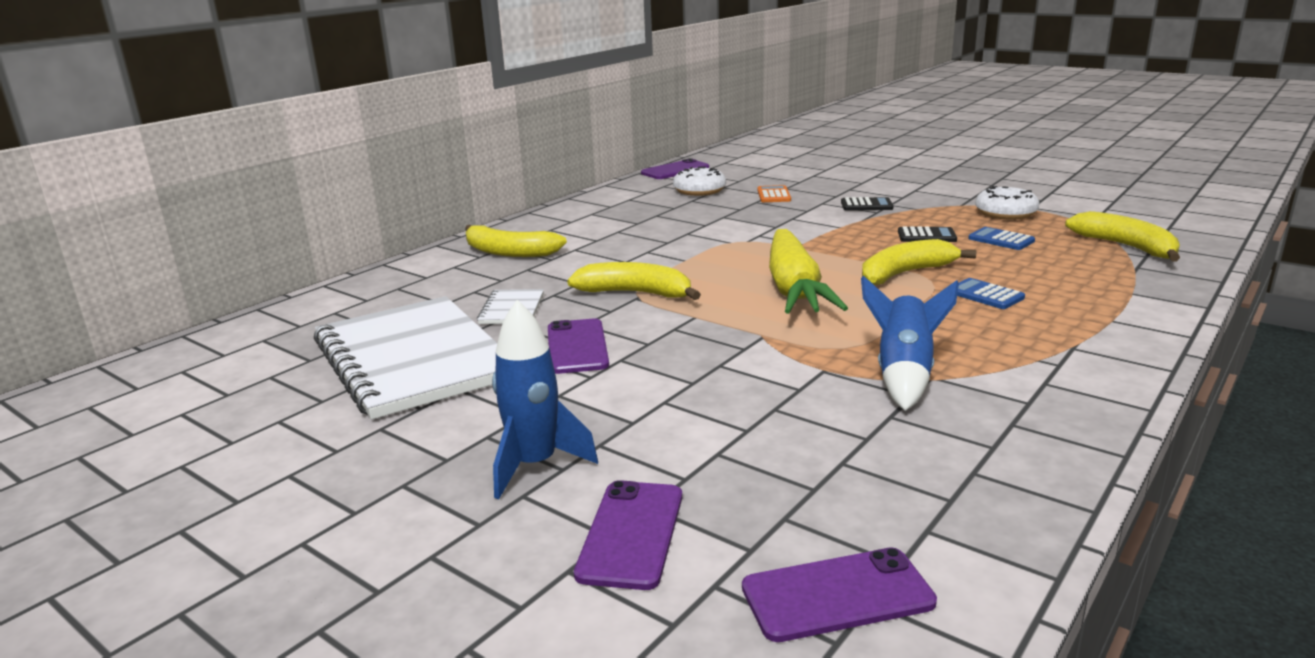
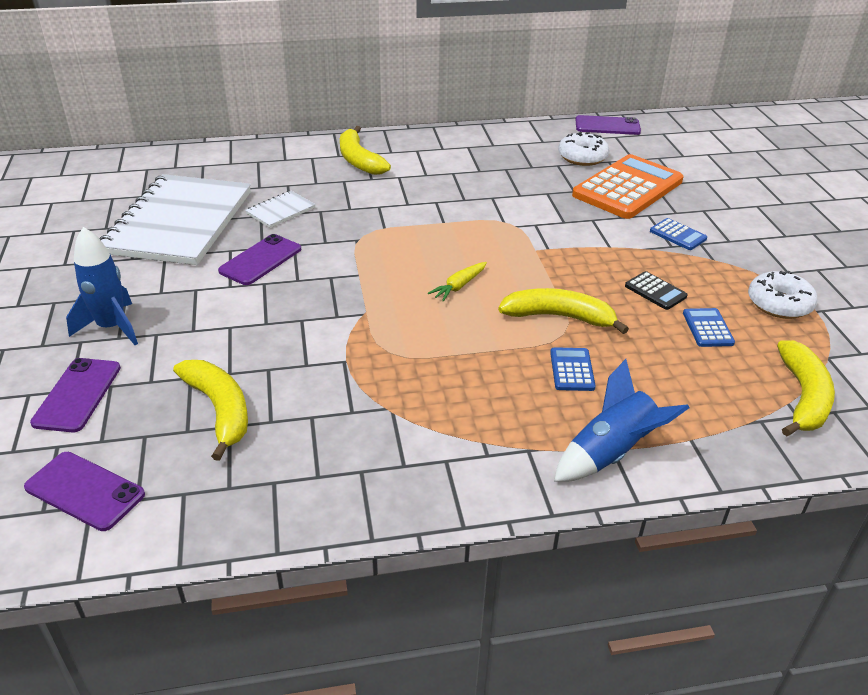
camera: 40 degrees right, 15 degrees up
(632, 534) = (78, 395): purple phone -> purple phone turned 45 degrees counterclockwise
(636, 293) = (363, 235): yellow banana -> yellow banana (219, 410)
(773, 195) = (627, 188): orange calculator -> orange calculator, size x2.35
(794, 288) = (459, 286): yellow carrot -> yellow carrot, size x0.41
(866, 205) = (678, 235): black calculator -> blue calculator
(904, 374) = (379, 395): blue rocket -> blue rocket (610, 453)

